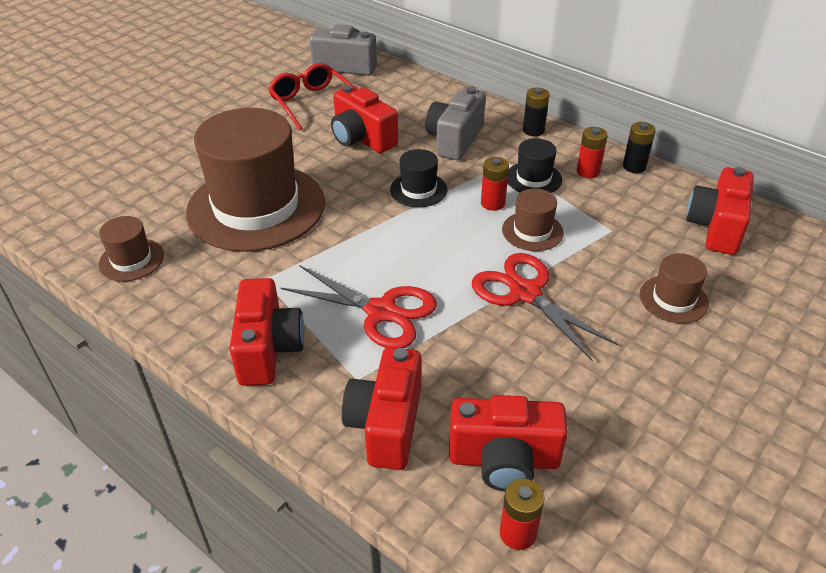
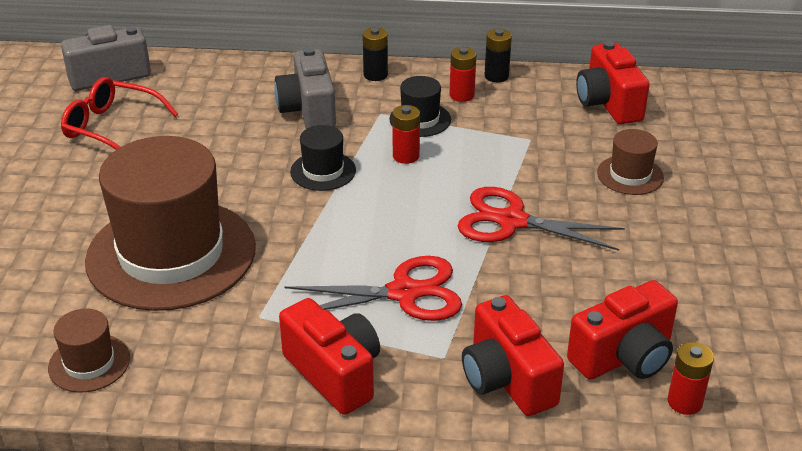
camera: 35 degrees left, 5 degrees down
(362, 138) = (211, 144): red camera -> none
(532, 231) = (465, 167): brown hat -> none

